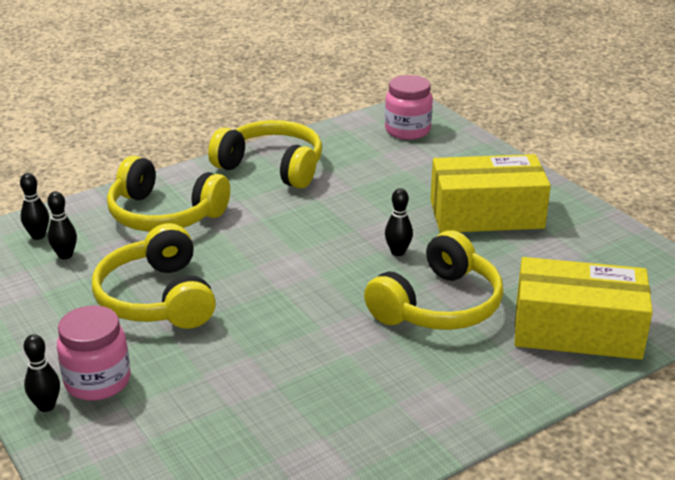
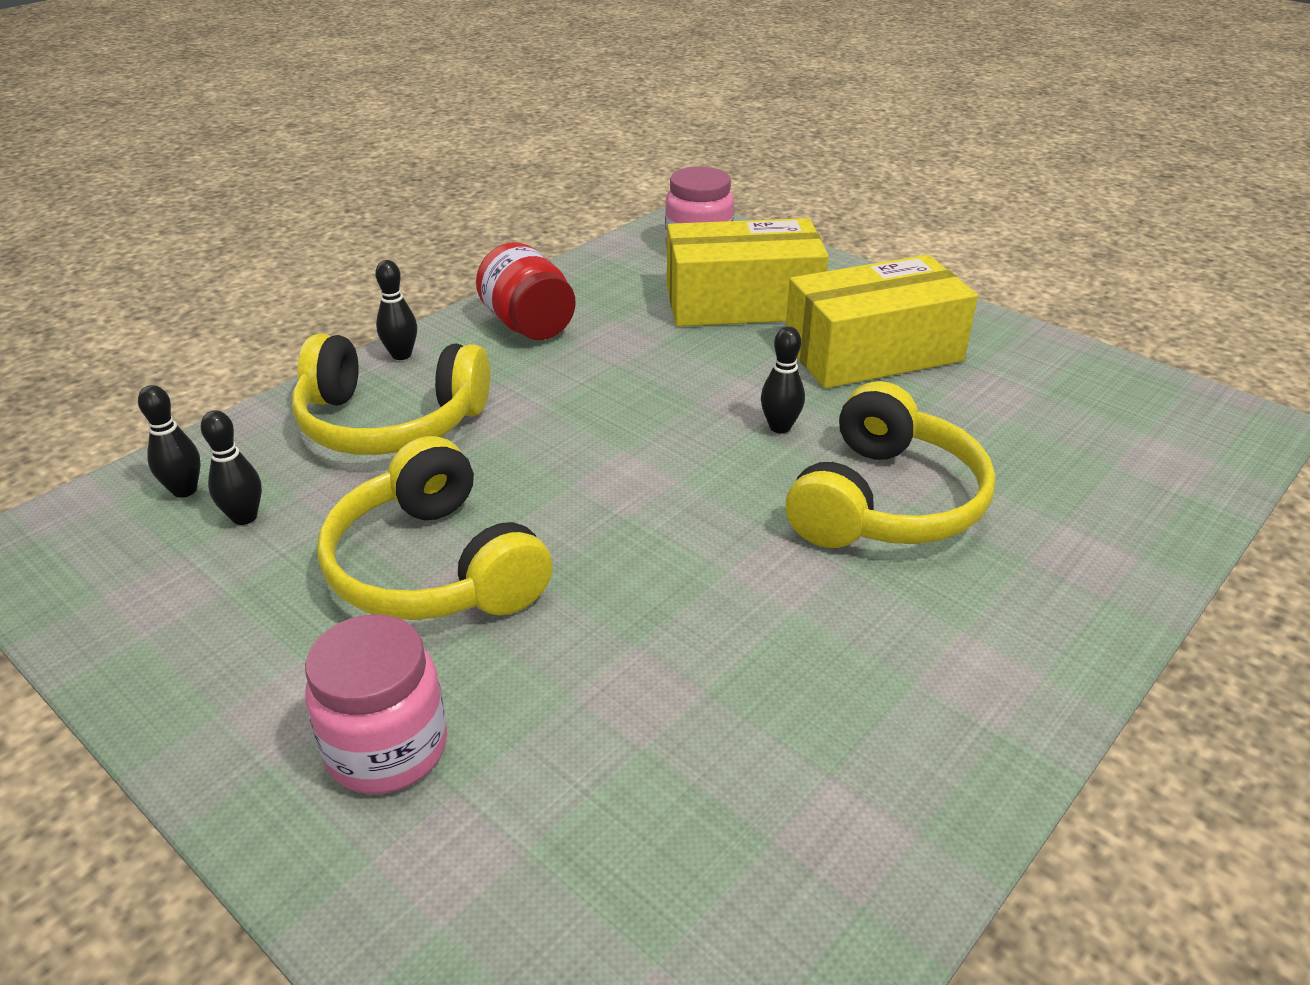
camera: 15 degrees left, 5 degrees up
(46, 406) = (305, 822): black bowling pin -> black bowling pin (401, 355)
(272, 167) = (528, 325): yellow headphones -> red jar
(577, 330) = (1104, 507): yellow box -> yellow box (742, 302)

